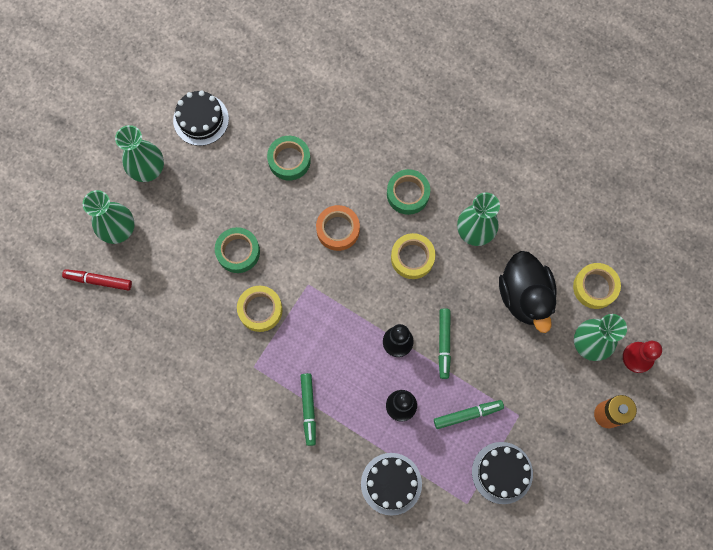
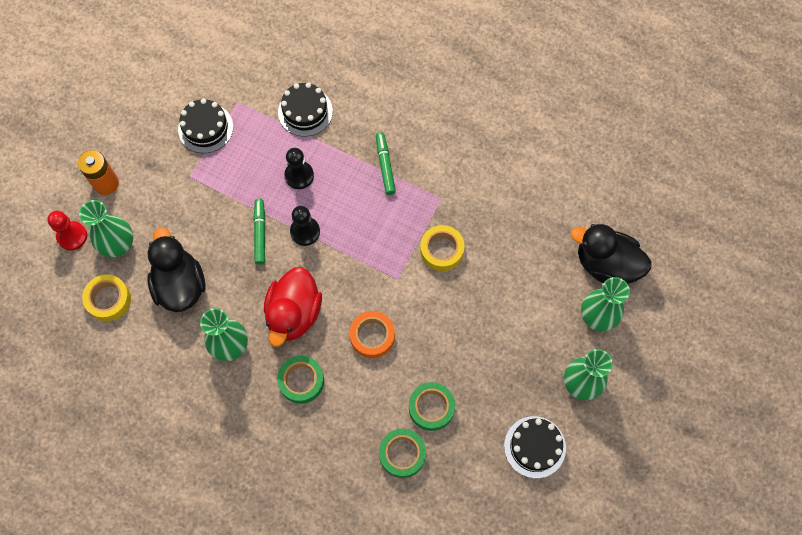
camera: 175 degrees right, 5 degrees down
(98, 281) = (606, 265): red marker -> black duck
(238, 252) = (472, 305): green tape -> green tape (402, 454)
(412, 258) = (294, 314): yellow tape -> red duck
(467, 414) = (237, 173): green marker -> none

